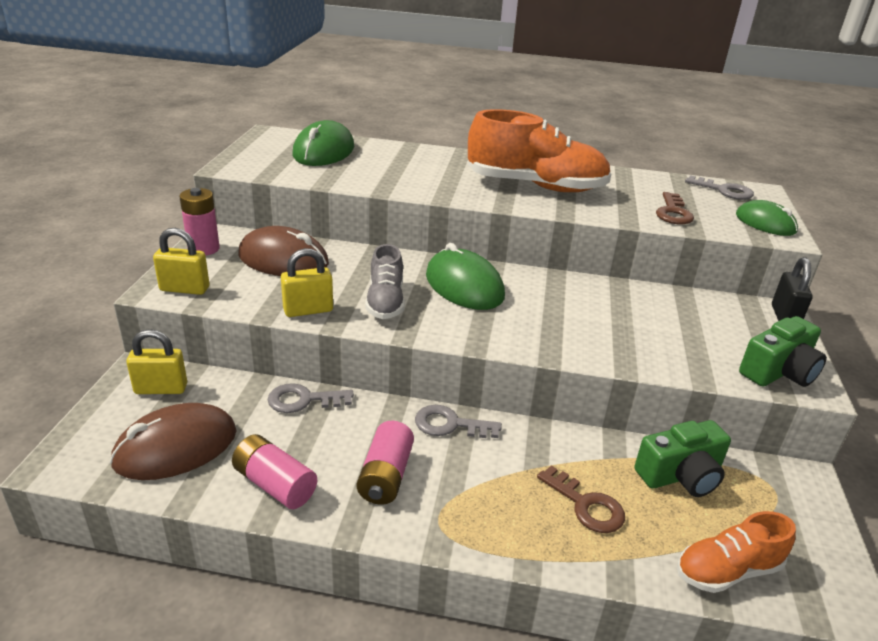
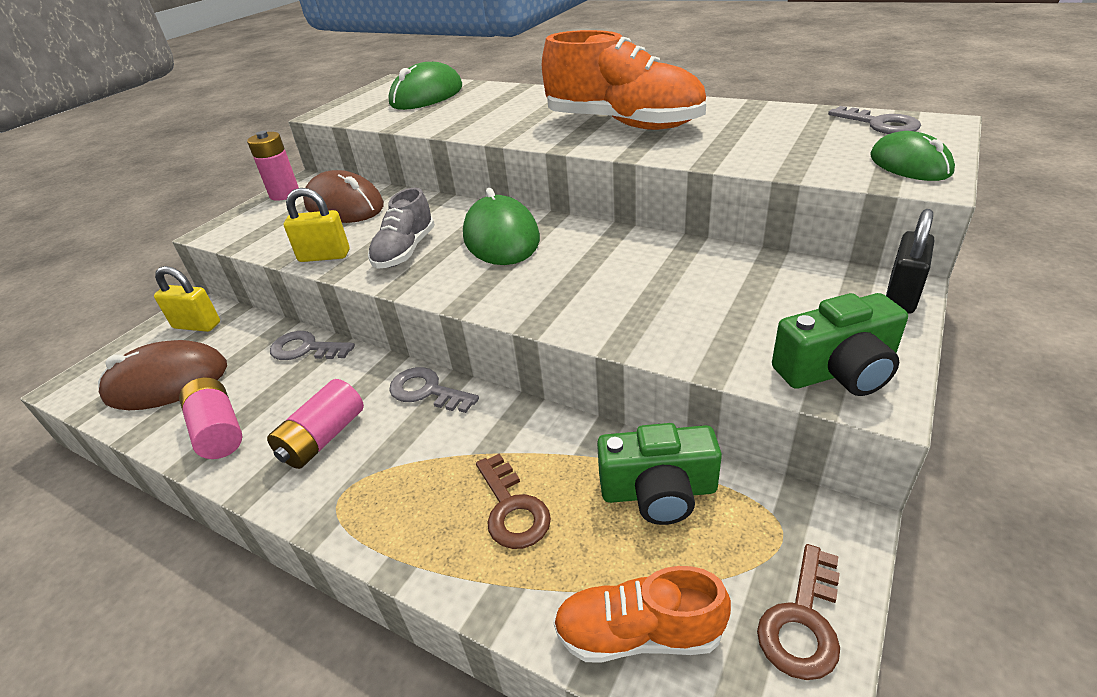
camera: 25 degrees right, 5 degrees up
(184, 289) = (236, 231): yellow padlock -> none
(673, 213) = (778, 152): brown key -> brown key (802, 622)

